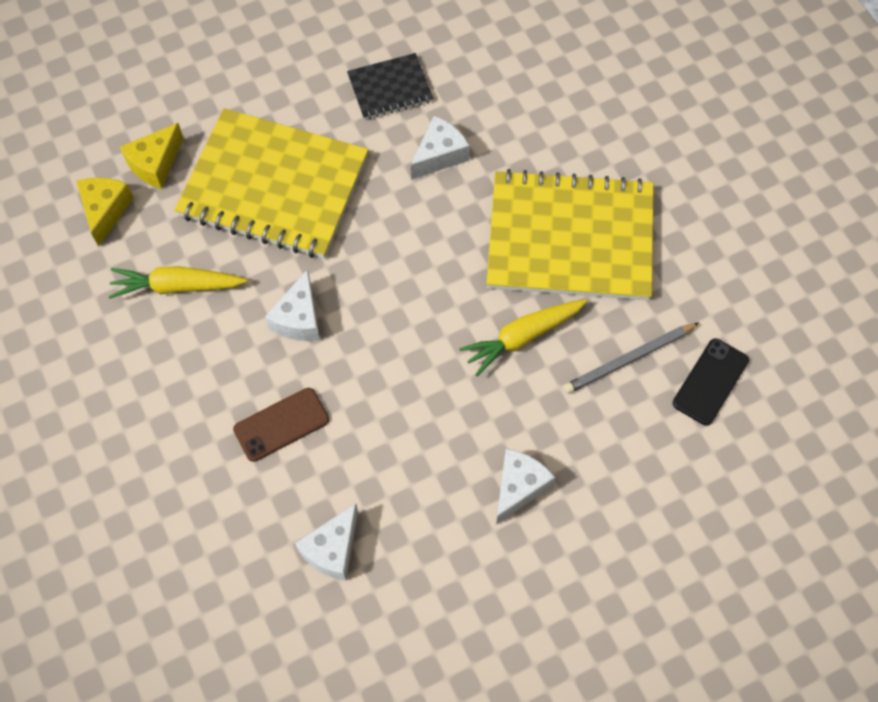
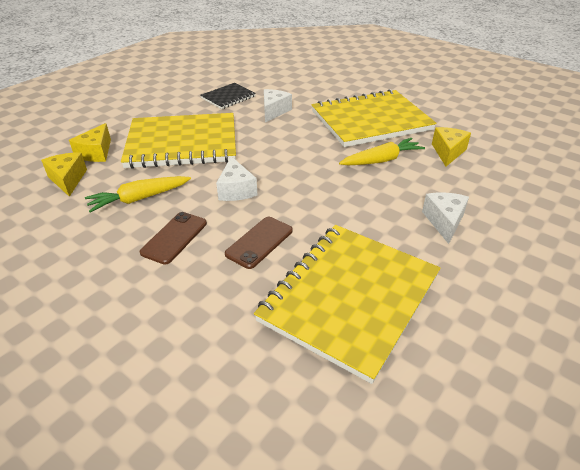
camera: 25 degrees left, 25 degrees down
(191, 375) = (174, 238): none -> brown phone
(332, 549) = (350, 298): white cheese -> yellow notebook
(522, 337) = (381, 160): yellow carrot -> yellow carrot turned 150 degrees counterclockwise
(629, 359) = (448, 152): grey pencil -> yellow cheese
(710, 382) = (498, 148): black phone -> none

